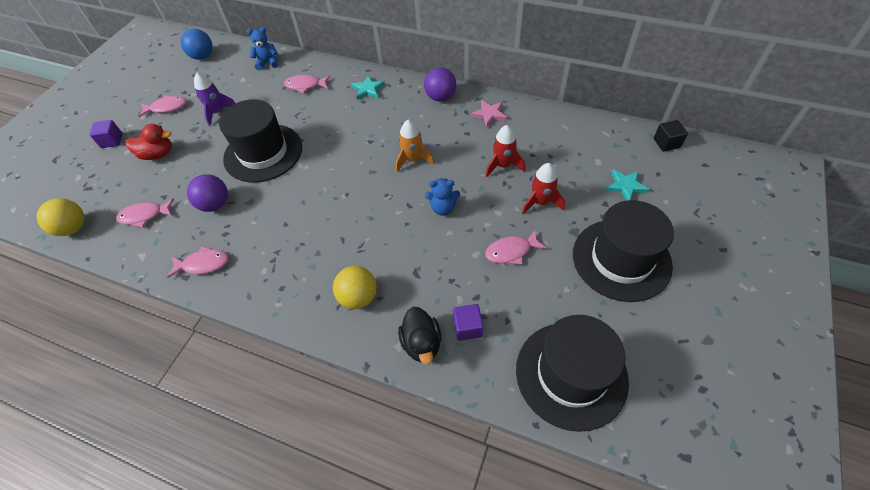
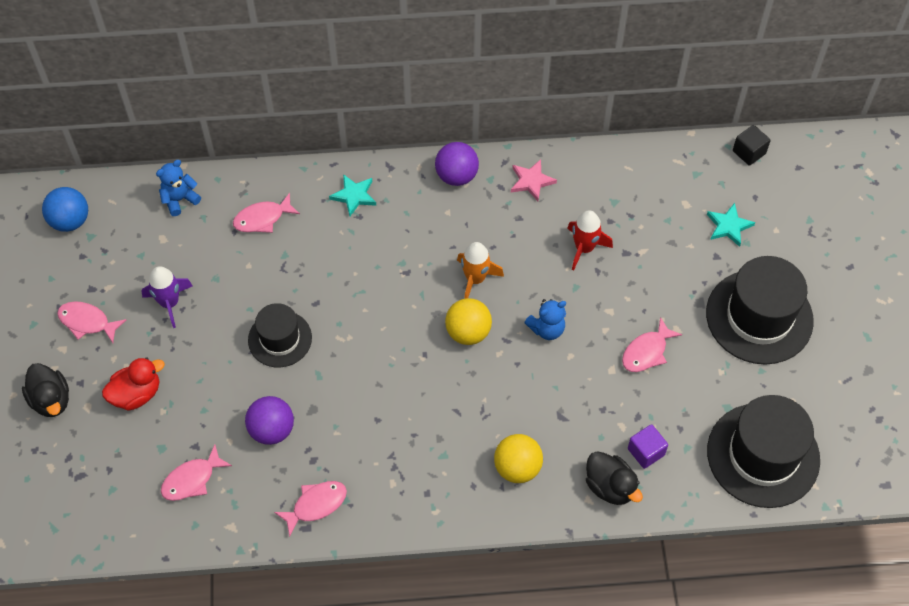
camera: 30 degrees left, 5 degrees up
(73, 228) = (111, 531): yellow ball -> yellow ball (468, 332)
(112, 141) = (51, 400): purple cube -> black duck
(167, 107) = (87, 322): pink fish -> pink fish turned 120 degrees counterclockwise
(263, 153) = (280, 339): black hat -> black hat, size x0.59
(540, 202) = (649, 280): red rocket -> none

